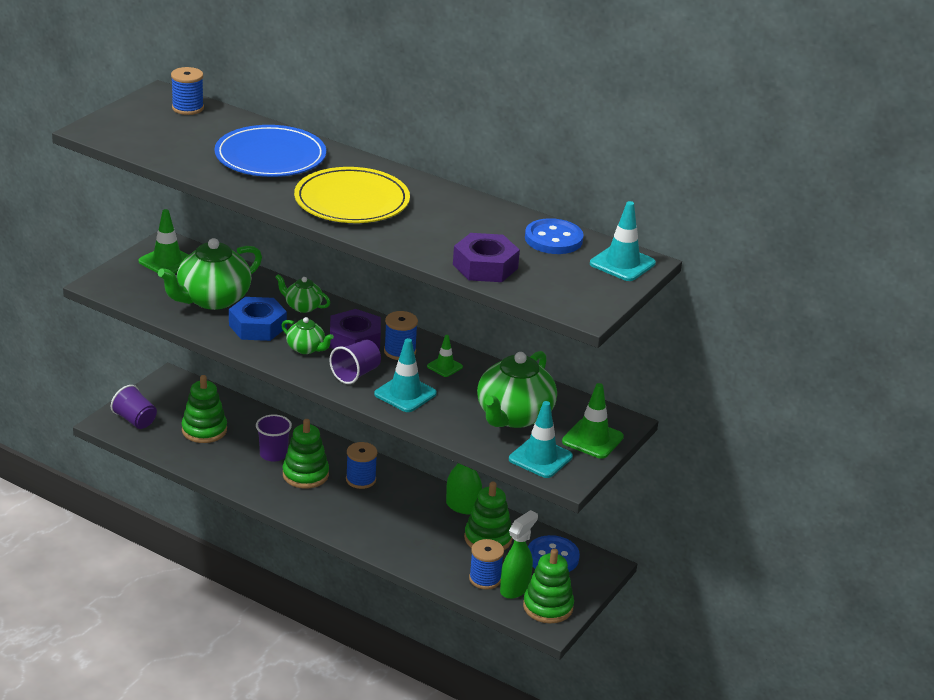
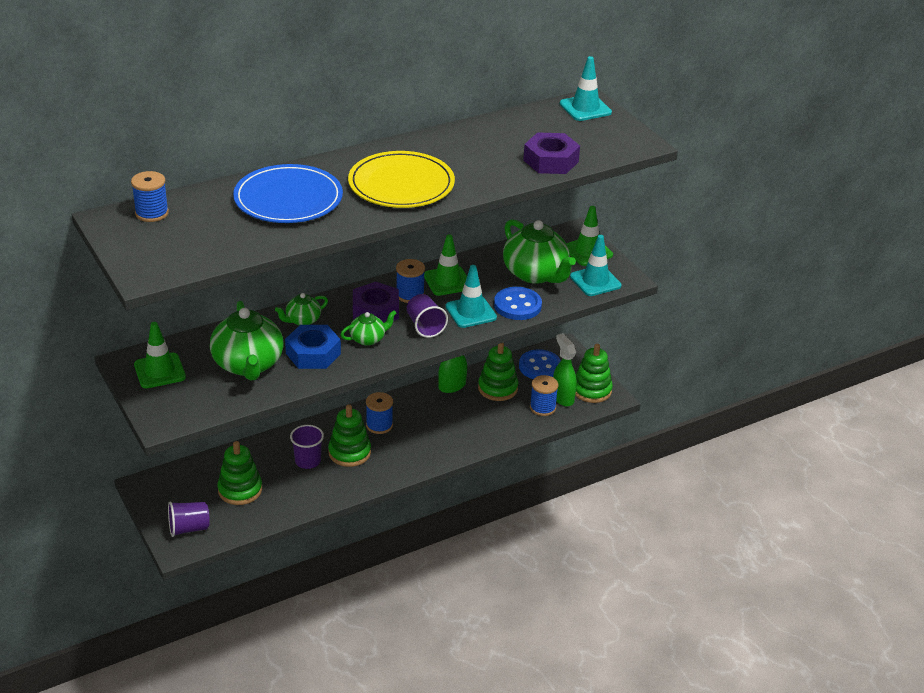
camera: 60 degrees left, 5 degrees up
(444, 366) = (447, 281): green traffic cone -> green traffic cone, size x1.69
(553, 239) = (530, 122): blue button -> blue button (517, 305)

